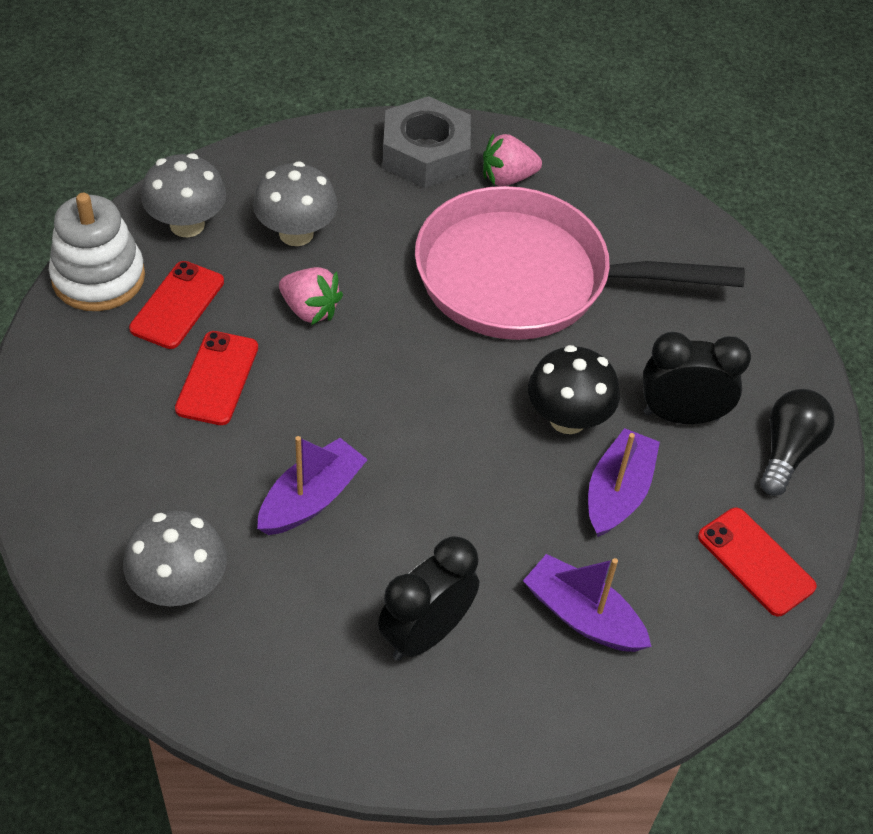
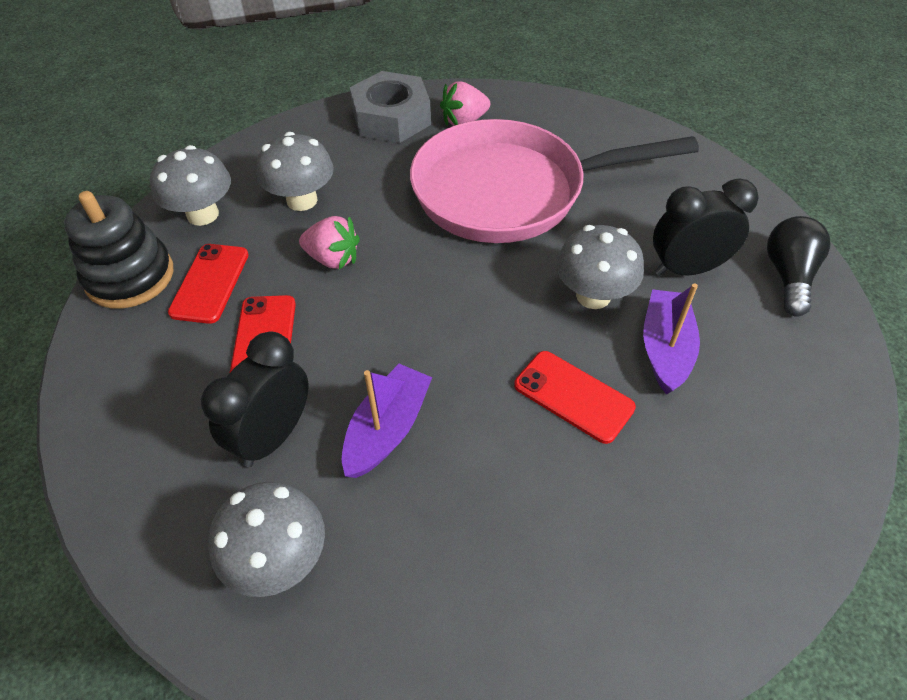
camera: 10 degrees left, 0 degrees up
(98, 277) = (130, 276): white stacking toy -> black stacking toy
(425, 633) = (547, 538): black clock -> black clock (273, 436)
(567, 419) = (593, 296): black mushroom -> grey mushroom
(582, 616) = (688, 475): purple boat -> none
(755, 562) = (814, 379): red phone -> red phone (573, 396)

